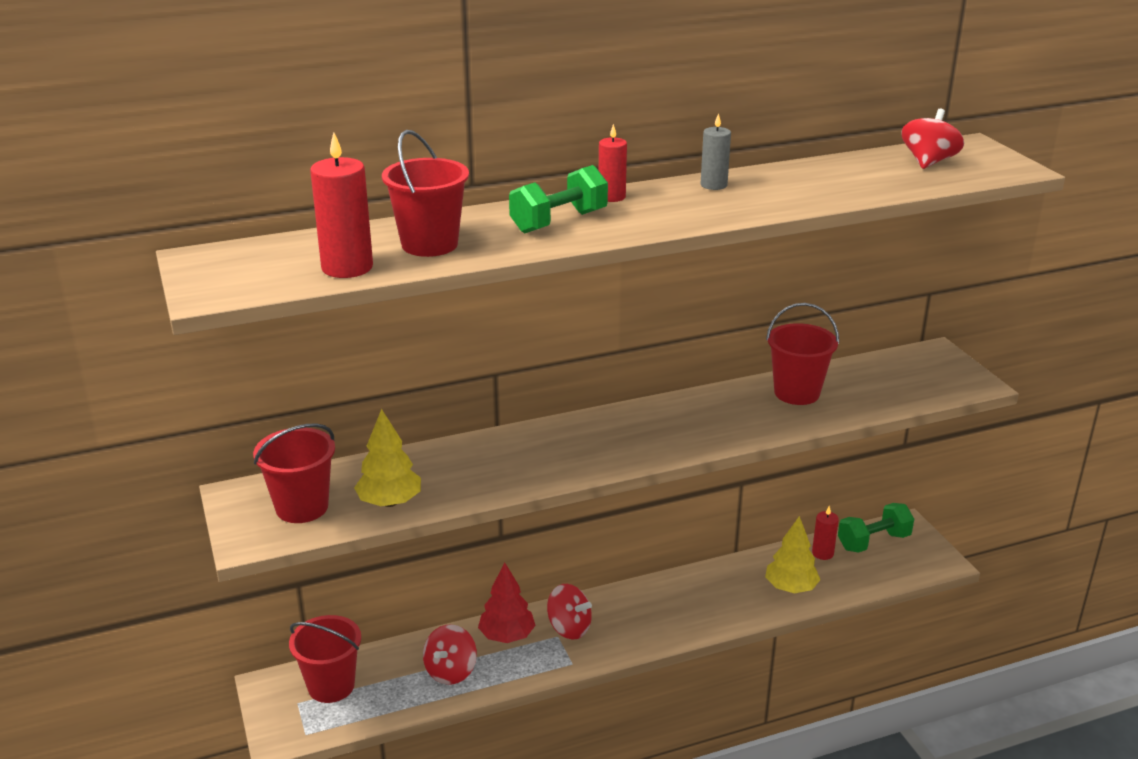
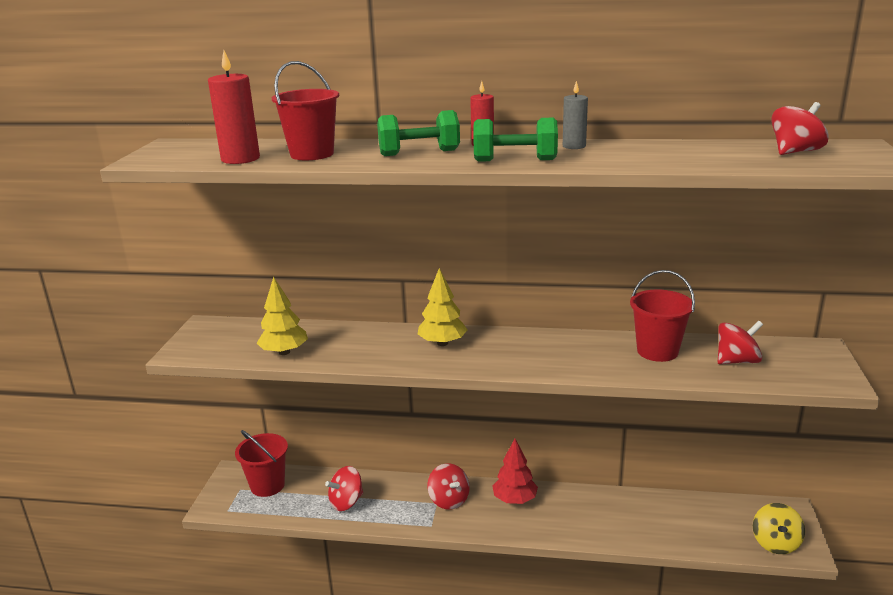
camera: 30 degrees right, 5 degrees down
(302, 507) = (231, 341): red bucket -> none
(507, 636) = (402, 491): red tree -> red tree (515, 499)
(790, 588) = (645, 527): yellow tree -> yellow tree (442, 343)
(822, 553) = (694, 509): red candle -> none
(873, 542) = (749, 513): green dumbbell -> green dumbbell (515, 160)
(876, 385) = (737, 361): none -> red spinning top
(914, 563) = (775, 543): none -> yellow spinning top

